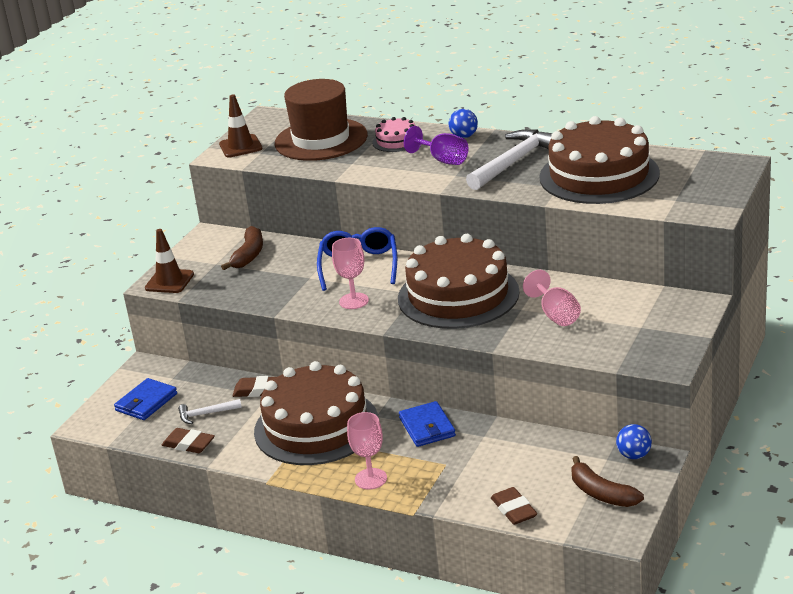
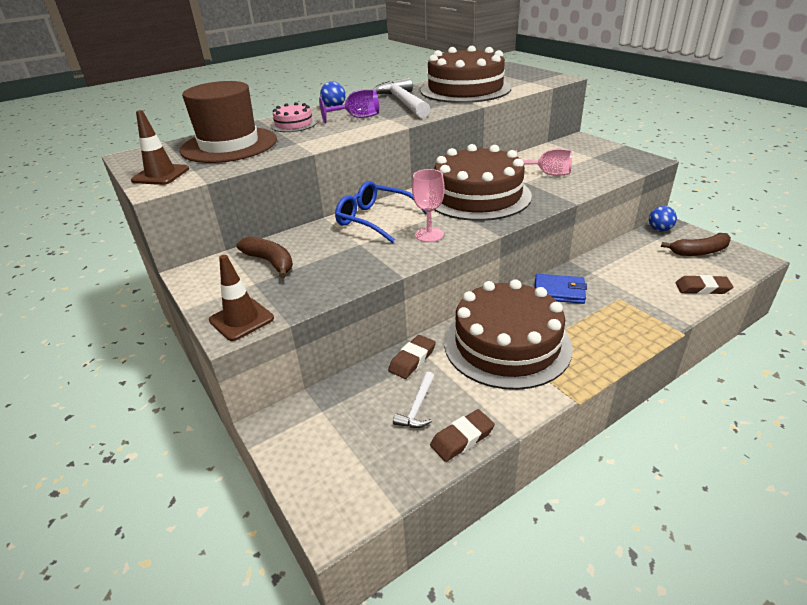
camera: 60 degrees left, 5 degrees up
(146, 402) = (345, 447): blue wallet -> none
(371, 479) = (615, 339): pink goblet -> none

